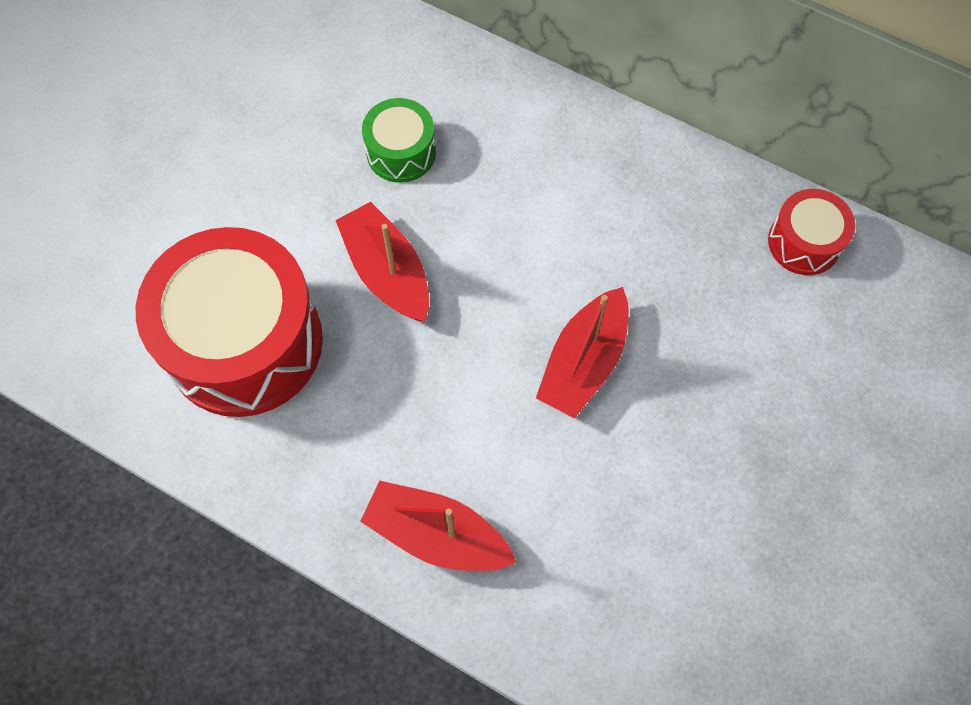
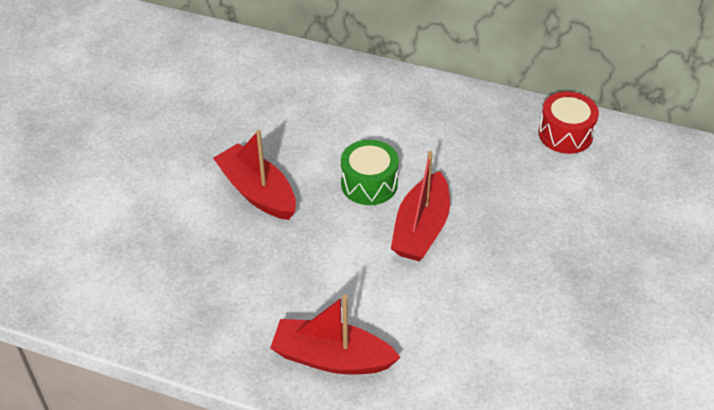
camera: 10 degrees left, 20 degrees down
(244, 342) = (152, 252): red drum -> none
(401, 152) = (253, 117): green drum -> green drum (369, 184)

